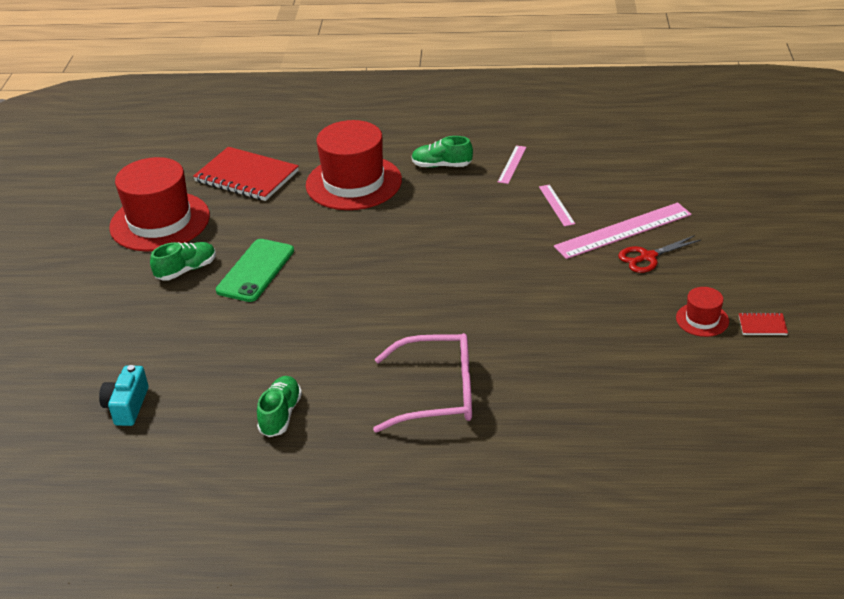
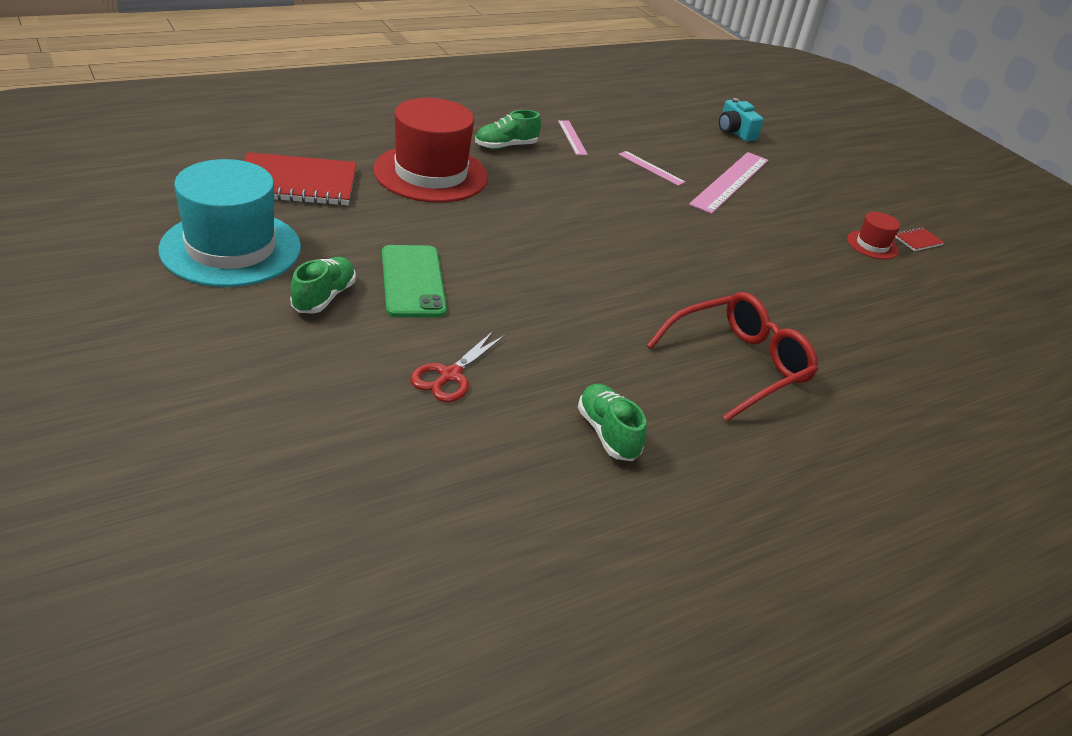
camera: 40 degrees left, 0 degrees up
(127, 406) = (409, 479): turquoise camera -> turquoise camera (735, 132)
(160, 221) = (231, 248): red hat -> turquoise hat
(436, 393) = (737, 365): pink glasses -> red glasses
(648, 257) = (774, 201): red scissors -> red scissors (450, 375)

